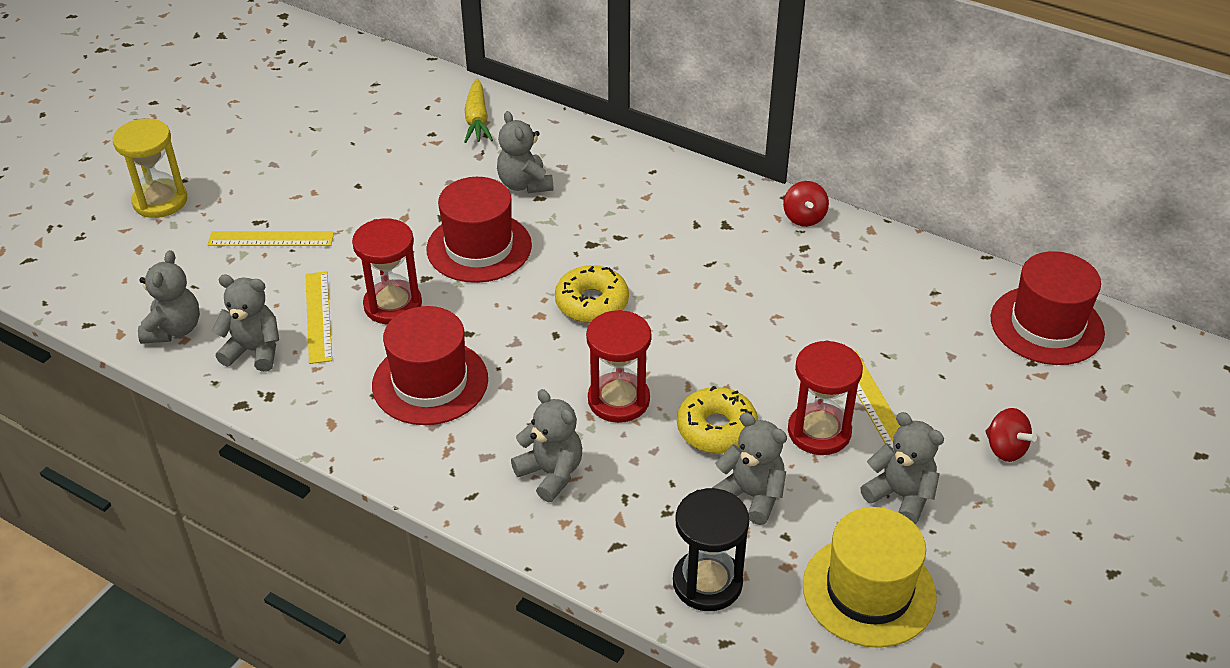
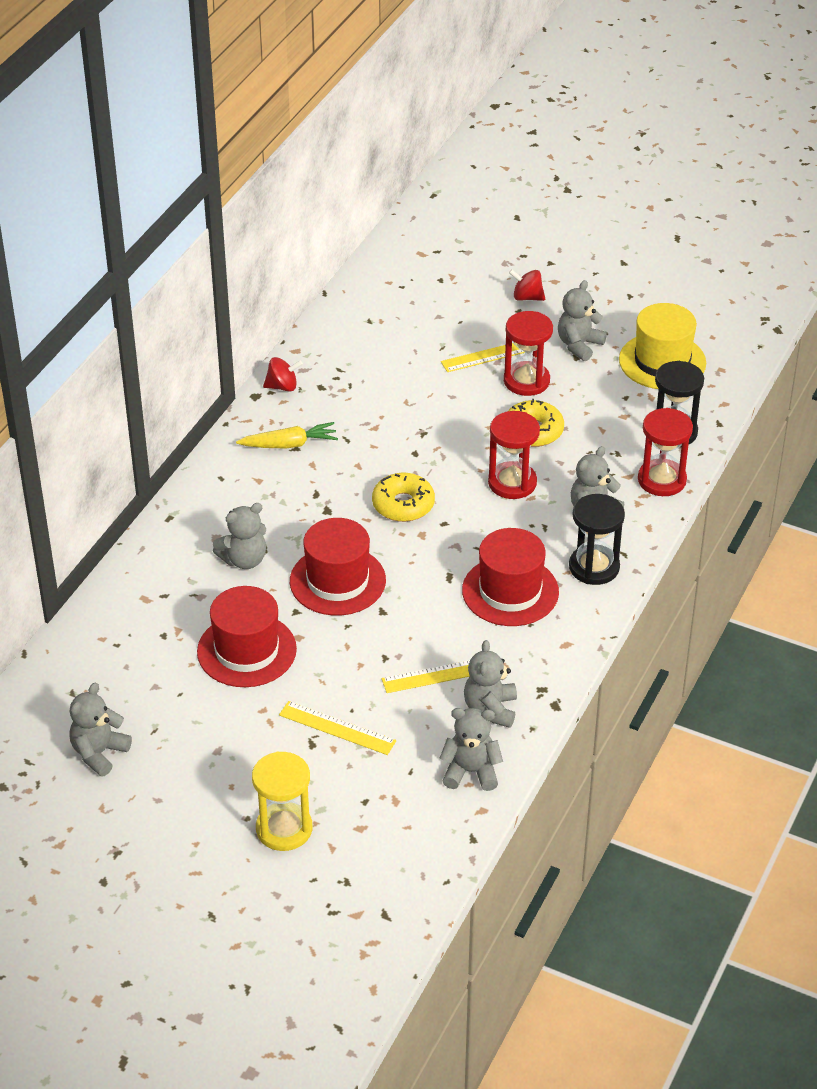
camera: 95 degrees left, 0 degrees up
(271, 239) = (337, 728): yellow ruler -> yellow ruler turned 60 degrees counterclockwise
(393, 305) = (420, 627): red hourglass -> red hourglass (662, 480)
(453, 463) = (594, 567): none -> black hourglass
(477, 120) = (140, 604): yellow carrot -> yellow carrot (289, 444)
(751, 496) = (593, 413): grey teddy bear -> grey teddy bear (99, 753)
(1005, 449) = (527, 297): red spinning top -> red spinning top turned 120 degrees counterclockwise
(1046, 325) = (400, 270): red hat -> red hat (246, 650)

